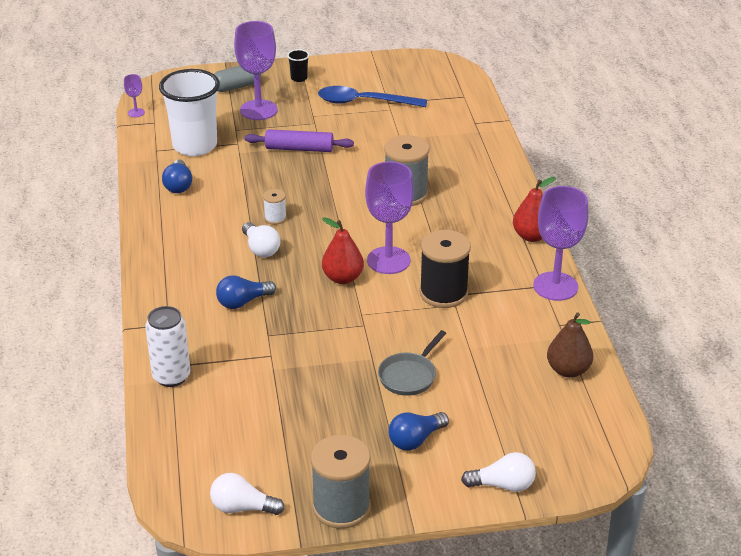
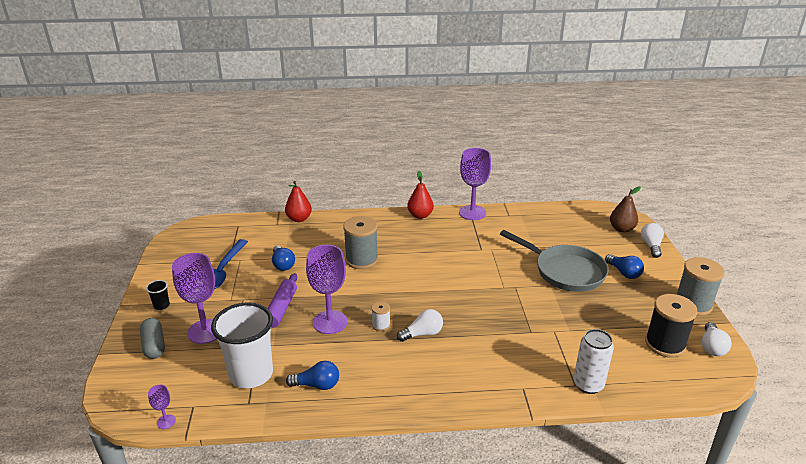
camera: 85 degrees left, 5 degrees down
(243, 302) = (492, 344): blue light bulb -> blue light bulb (282, 264)
(342, 278) = (462, 293): red pear -> red pear (299, 219)
(388, 260) = (442, 272): purple goblet -> purple goblet (330, 322)
(409, 376) = (565, 271): grey pan -> grey pan, size x1.85
(443, 293) = (479, 252): black spool -> black spool (665, 344)
(568, 370) = (550, 217): brown pear -> brown pear (621, 229)

